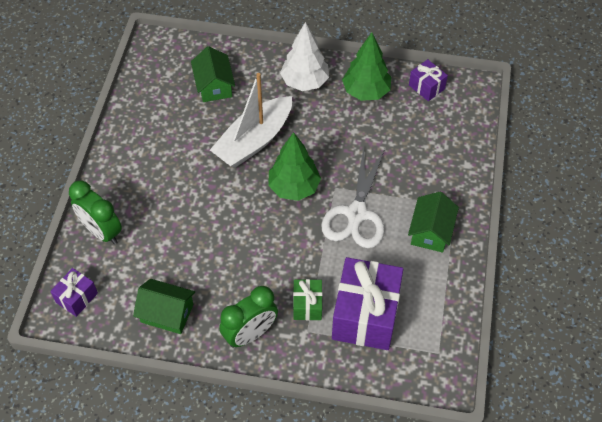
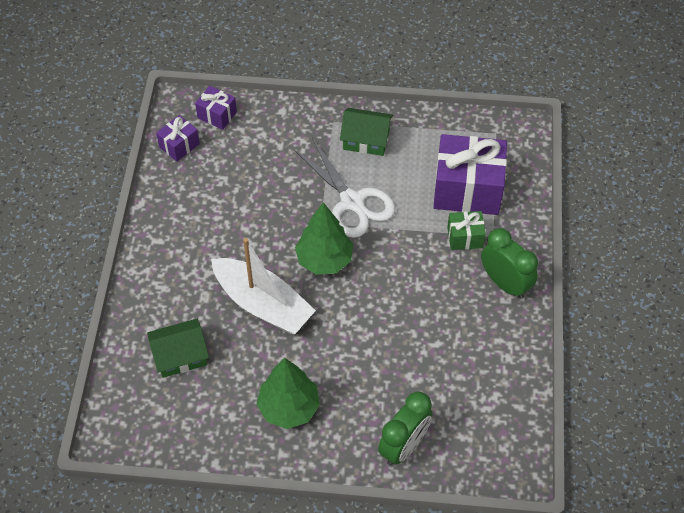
camera: 95 degrees left, 0 degrees up
(77, 298) = (492, 455): purple gift -> purple gift (217, 115)
(167, 313) = (496, 362): green house -> none
(304, 82) = (173, 260): white tree -> none
(356, 214) = (352, 201): white scissors -> white scissors turned 45 degrees clockwise
(366, 91) = (187, 200): green tree -> green tree (289, 408)

